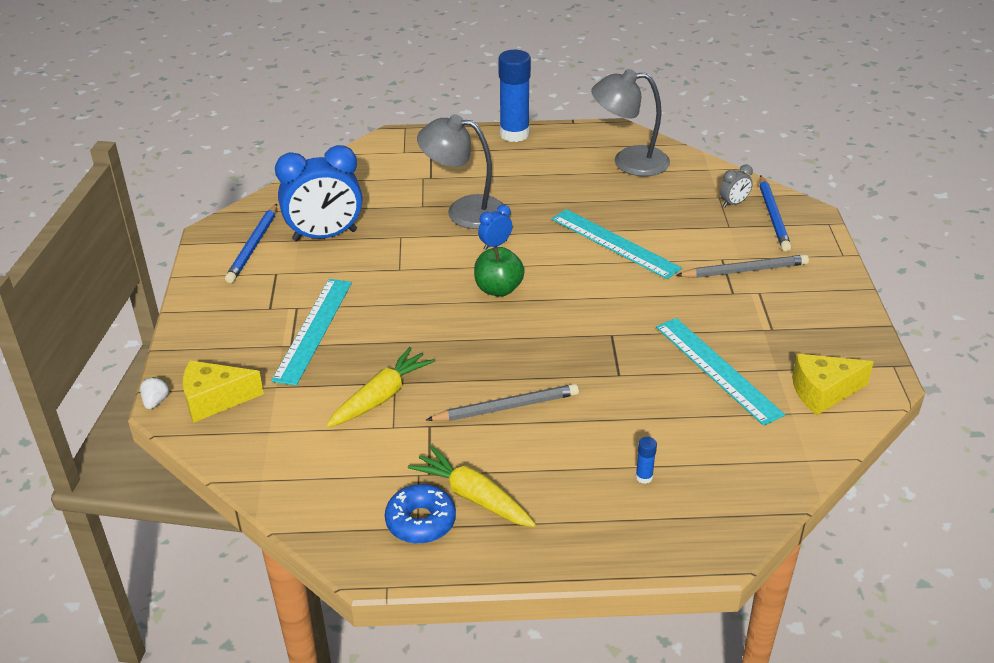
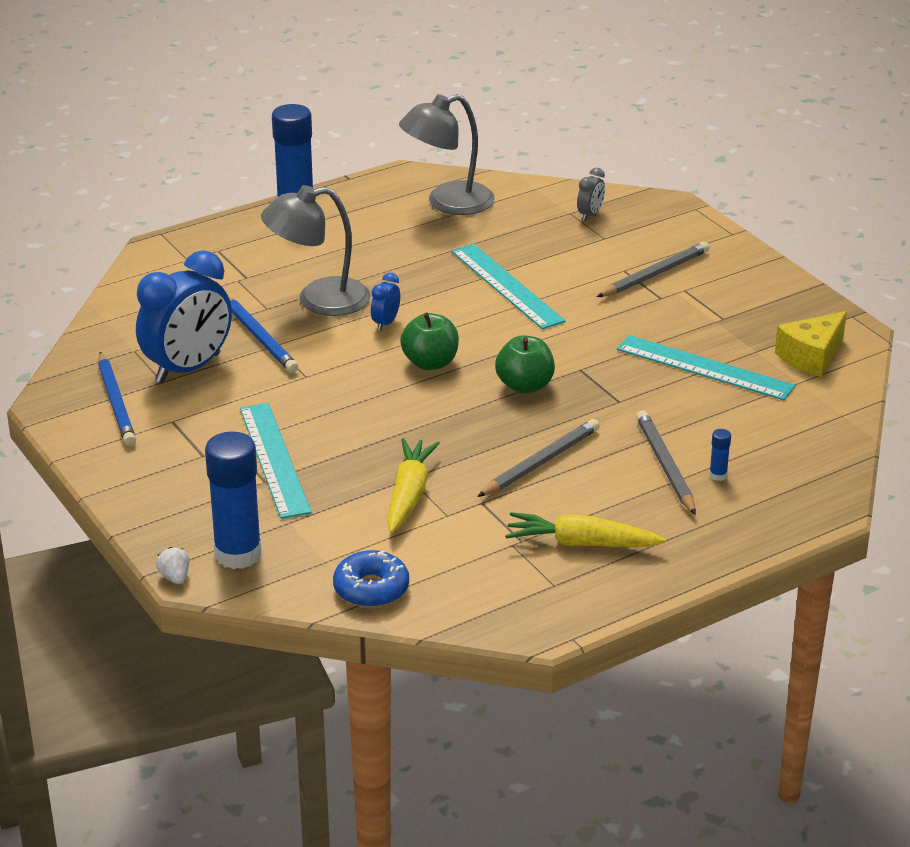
camera: 30 degrees left, 5 degrees down
(215, 400) = (238, 554): yellow cheese -> blue glue stick
(420, 521) = (553, 579): blue donut -> blue donut (371, 589)
(553, 334) = (525, 386): none -> green apple
(606, 450) = (665, 465): none -> grey pencil
(614, 243) = (506, 286): turquoise ruler -> turquoise ruler turned 45 degrees clockwise
(773, 216) = (638, 216): blue pencil -> blue pencil (259, 337)

